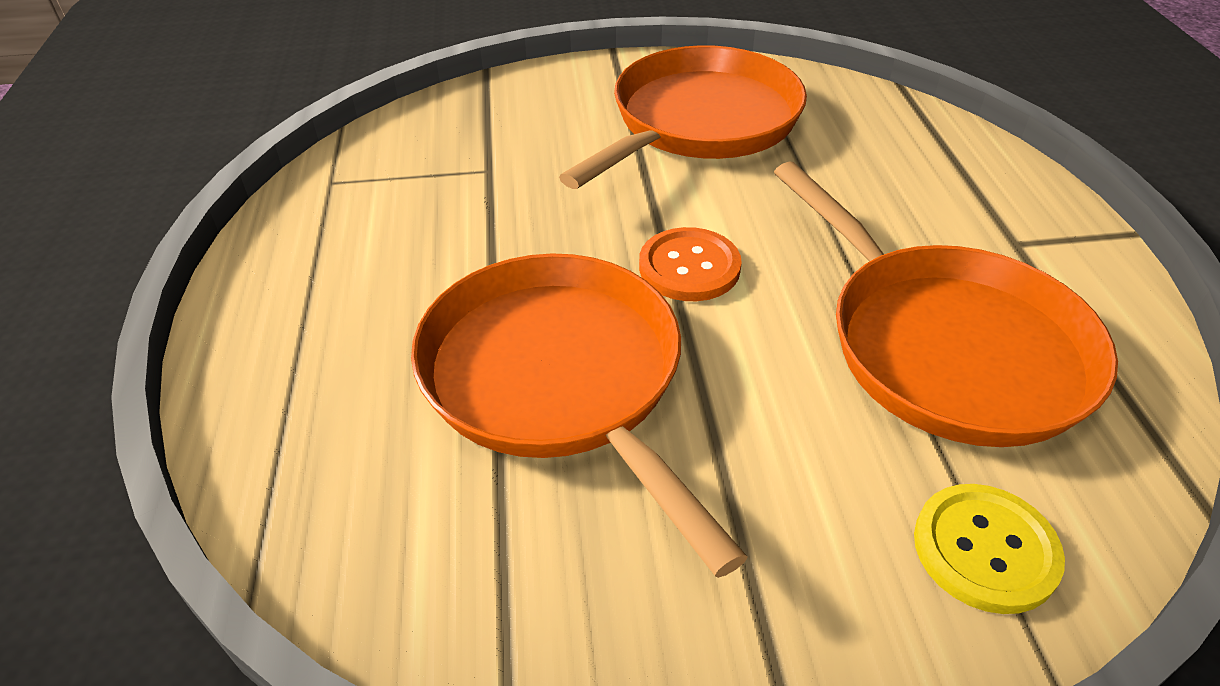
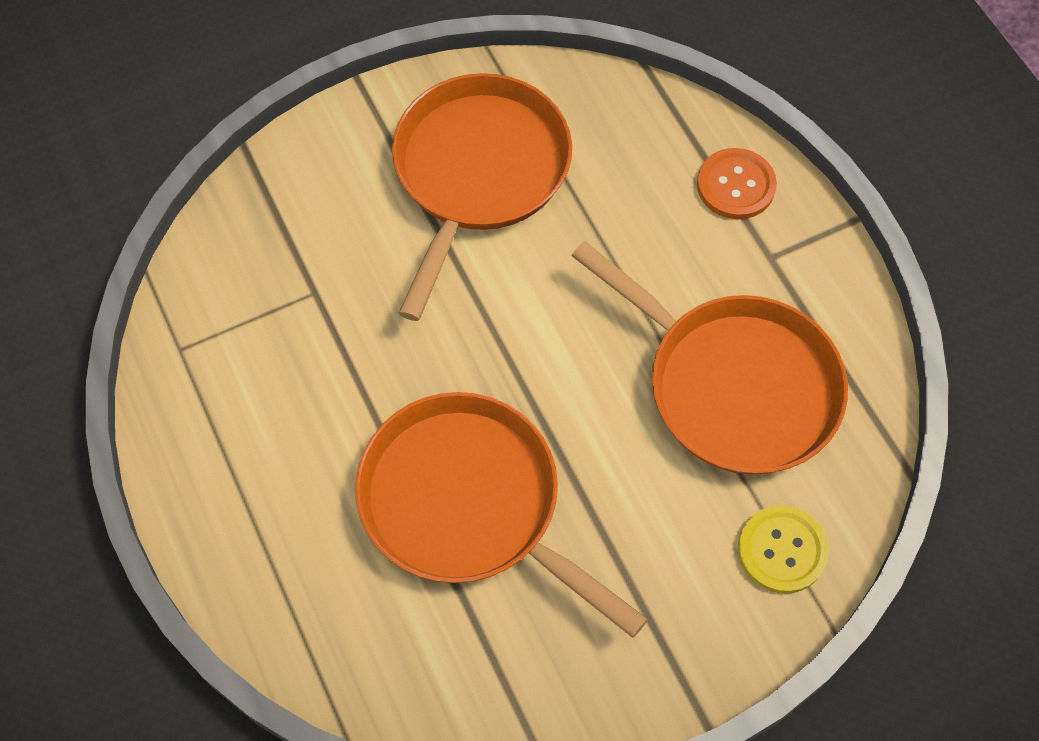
camera: 20 degrees left, 20 degrees up
(689, 267) = (526, 361): orange button -> orange button (736, 185)

